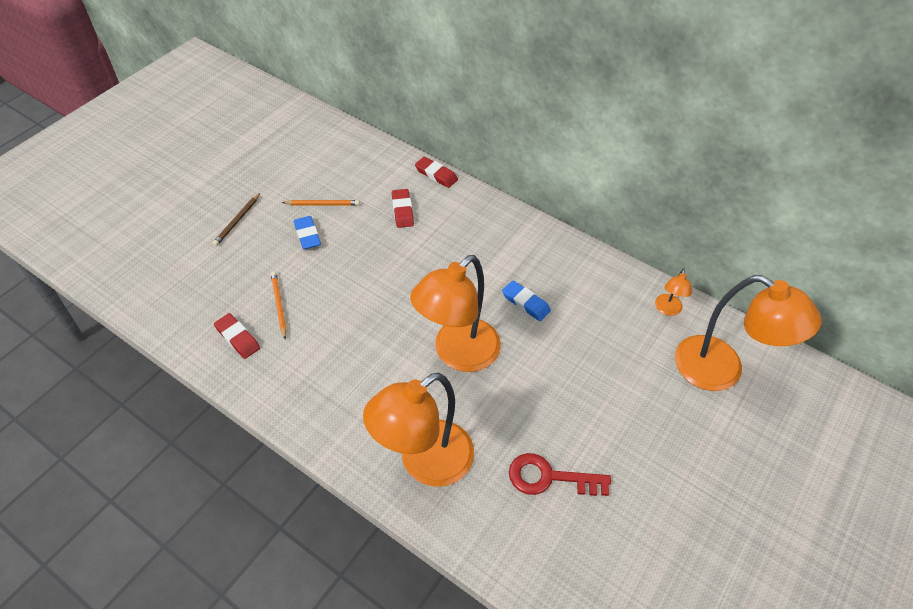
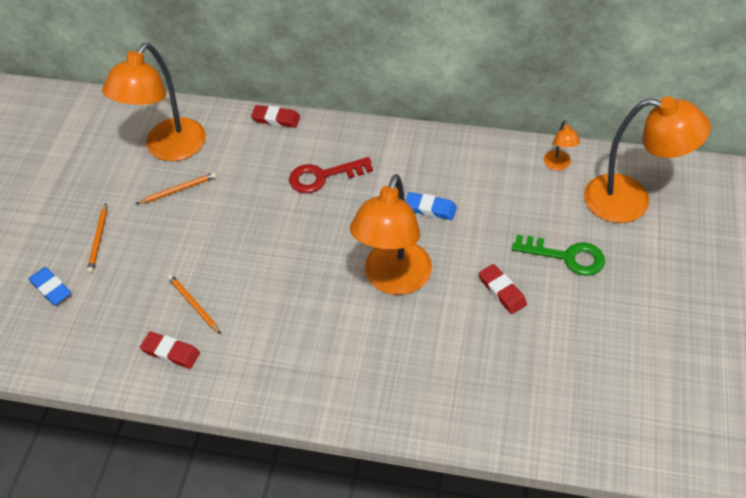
camera: 20 degrees left, 0 degrees up
(237, 221) = (98, 240): brown pencil -> orange pencil
(307, 235) = (181, 226): blue eraser -> blue eraser (51, 288)
(402, 210) = (263, 166): red eraser -> red eraser (502, 291)
(424, 463) = (419, 389): orange lamp -> orange lamp (168, 149)
(549, 477) = (535, 353): red key -> red key (323, 176)
(629, 398) = (566, 256): none -> green key

